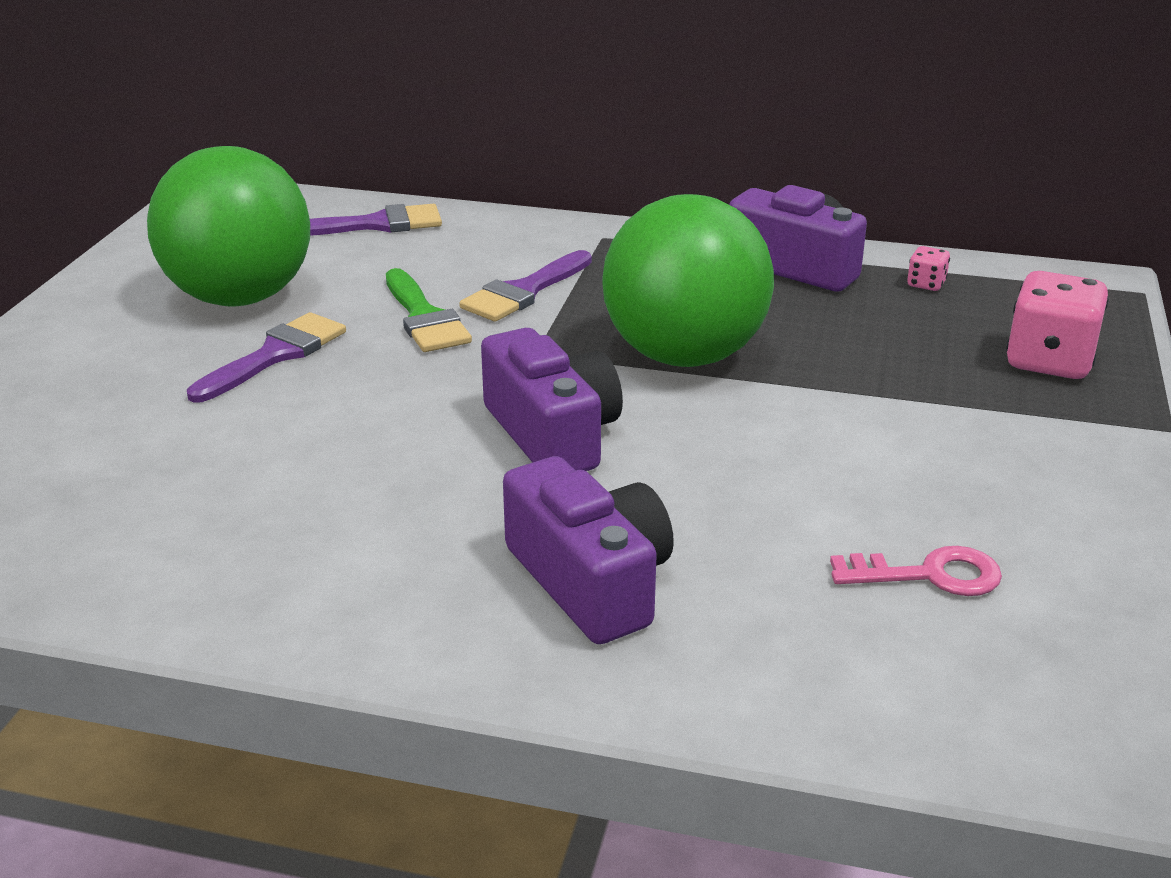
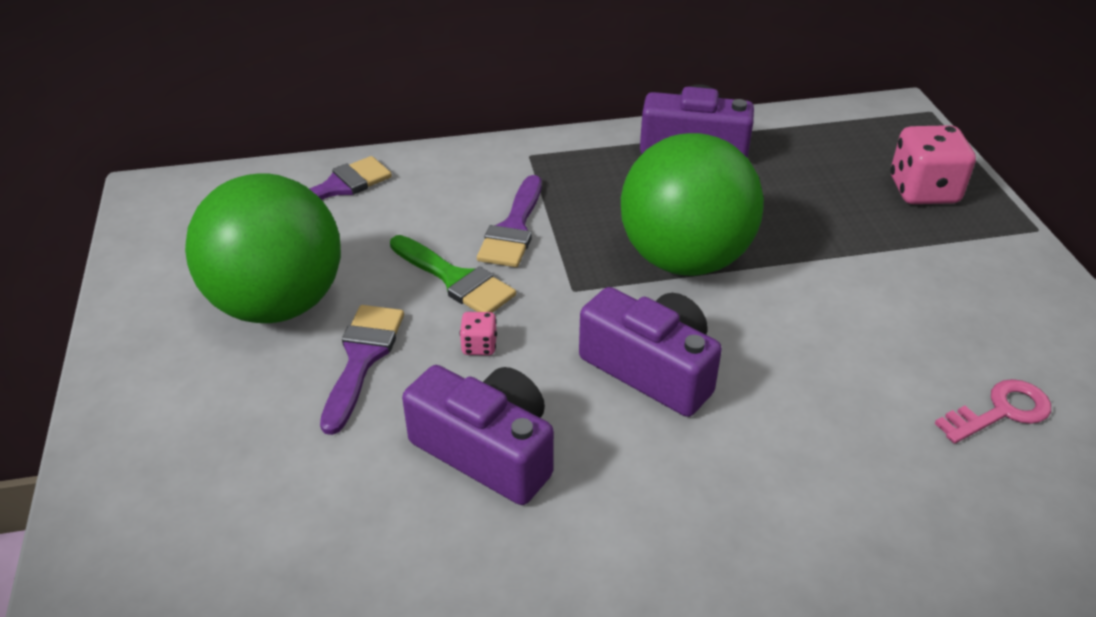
camera: 25 degrees left, 10 degrees up
(591, 581) = (794, 505): purple camera -> purple camera (487, 450)
(926, 284) = (793, 141): pink dice -> pink dice (479, 346)

